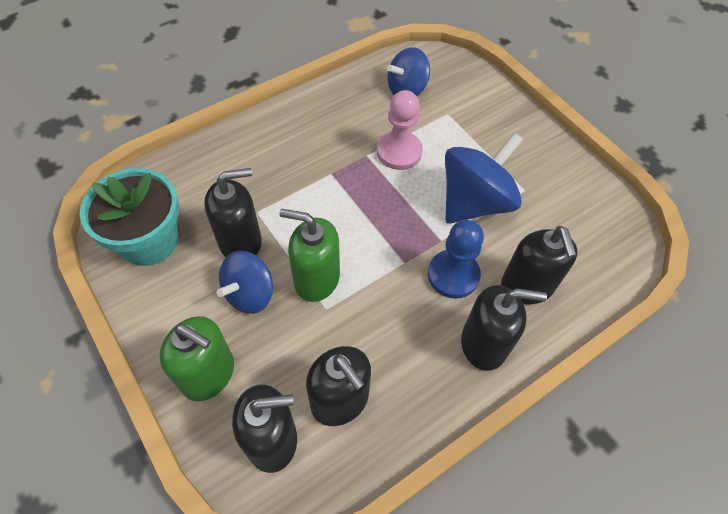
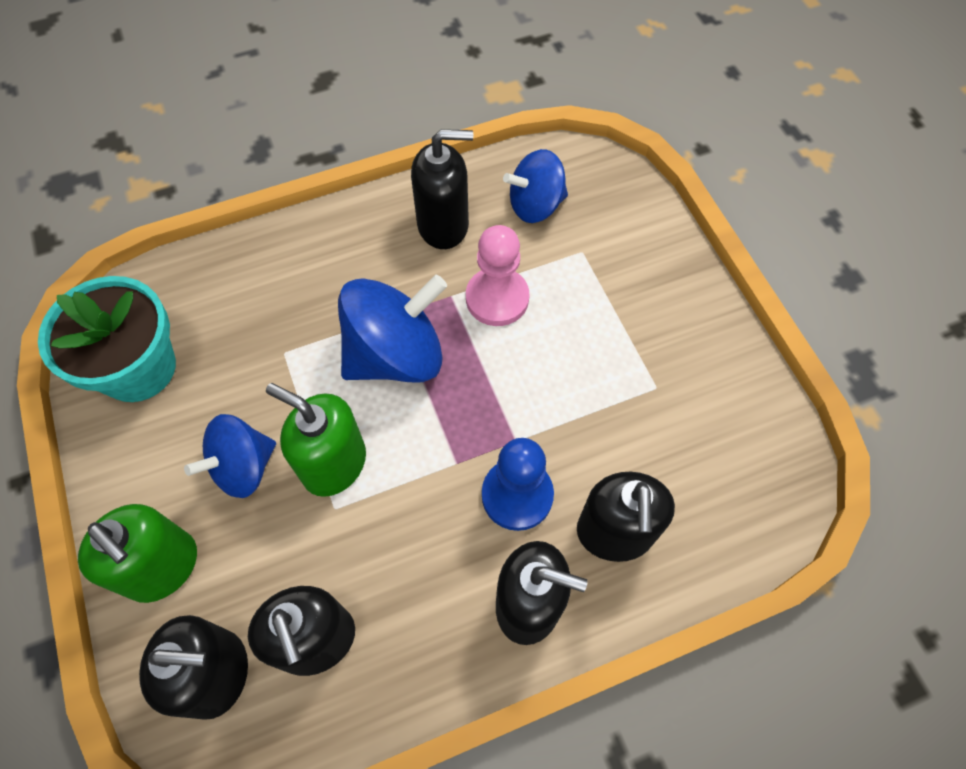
camera: 15 degrees right, 5 degrees up
(240, 242) = (251, 391): black soap dispenser -> black soap dispenser (443, 225)
(474, 202) = (579, 393): blue spinning top -> blue spinning top (395, 355)

